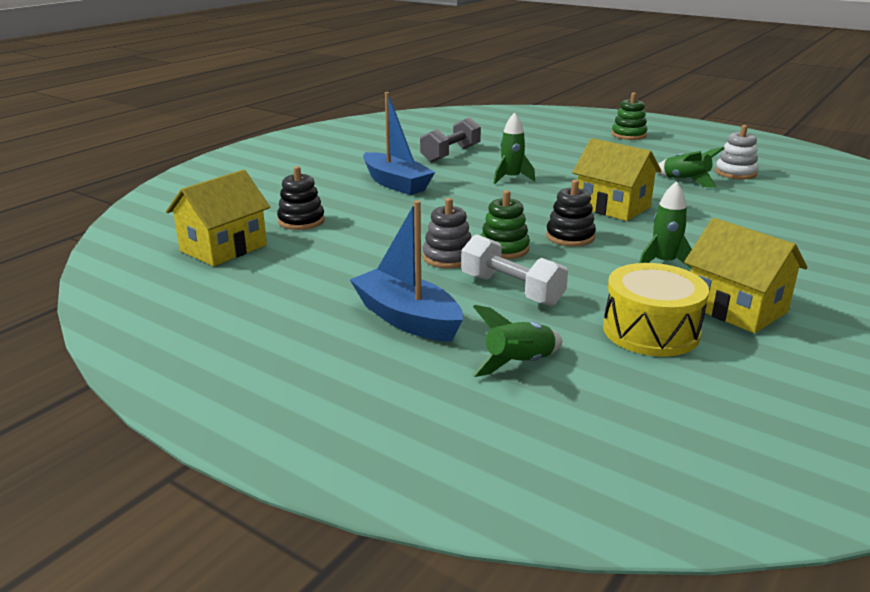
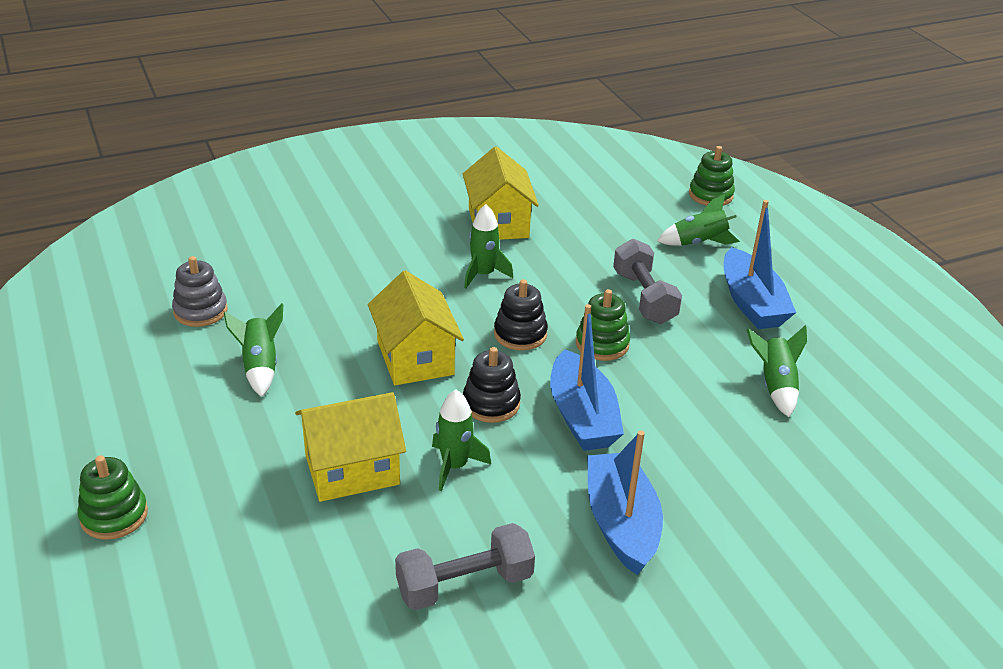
camera: 150 degrees left, 10 degrees up
(223, 248) = (900, 463): yellow house -> yellow house (352, 469)
(301, 221) = (793, 482): black stacking toy -> black stacking toy (491, 403)
(343, 263) = (775, 386): none -> green rocket
(448, 257) = (666, 354): grey stacking toy -> grey stacking toy (200, 311)
(468, 212) = (582, 416): none -> blue boat
(511, 290) = (644, 297): white dumbbell -> grey dumbbell
(578, 447) = (710, 195): none -> green stacking toy
(651, 331) = (583, 231): yellow drum -> none
(735, 173) = (177, 355): white stacking toy -> none

